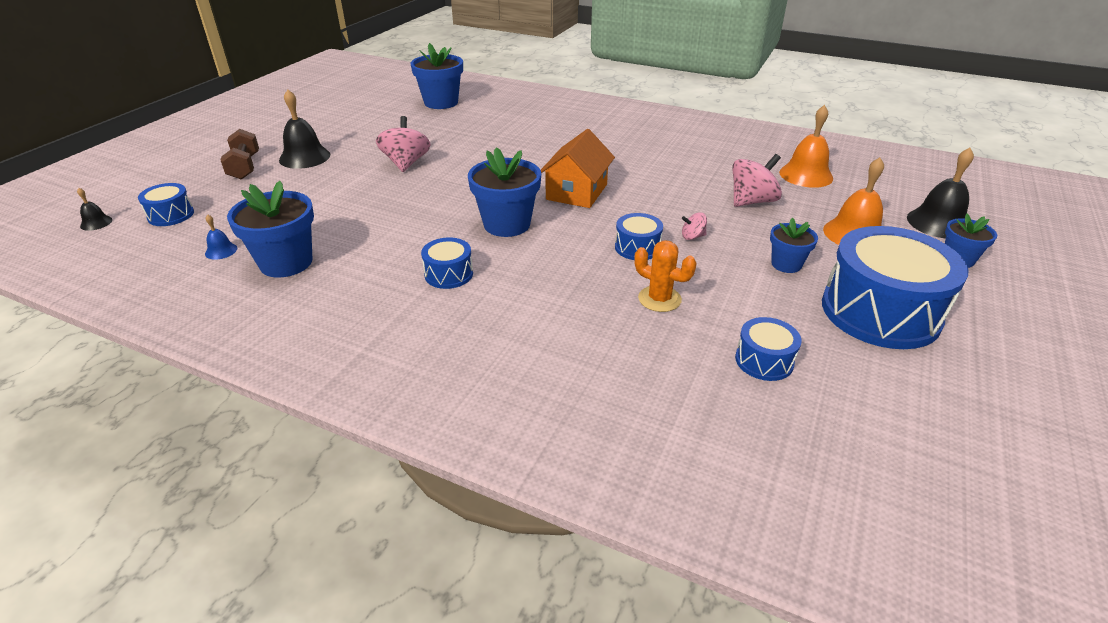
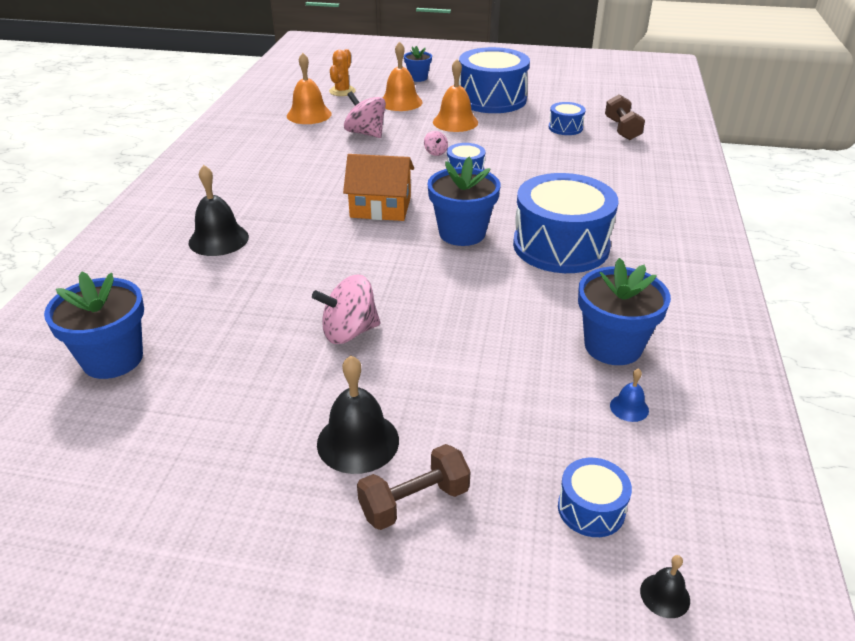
camera: 105 degrees left, 0 degrees up
(449, 274) = (561, 246): blue drum -> blue drum, size x2.16
(659, 299) = (528, 159): orange cactus -> orange cactus (342, 91)
(754, 427) = (622, 129): none -> brown dumbbell
(786, 264) = (455, 122): blue flower pot -> orange bell
(938, 223) = (372, 79): black bell -> black bell (218, 239)

